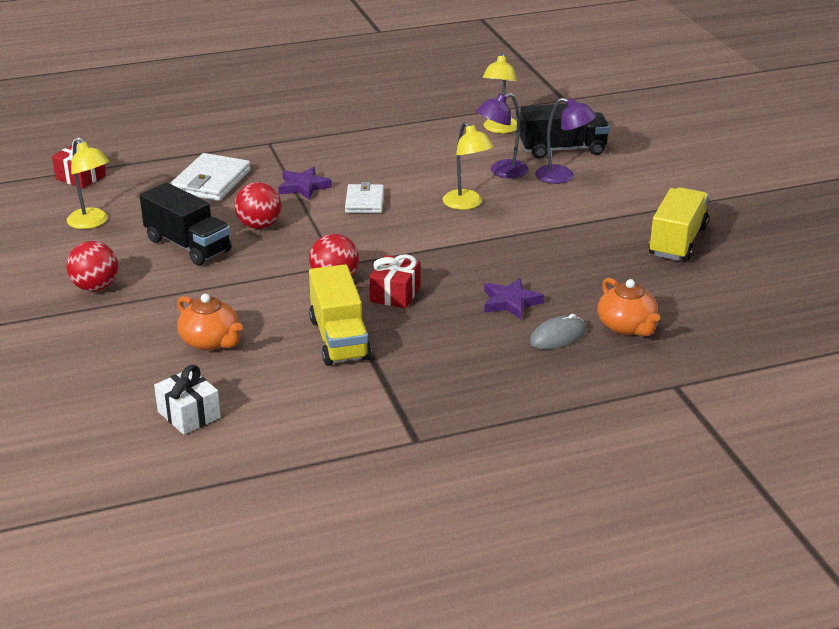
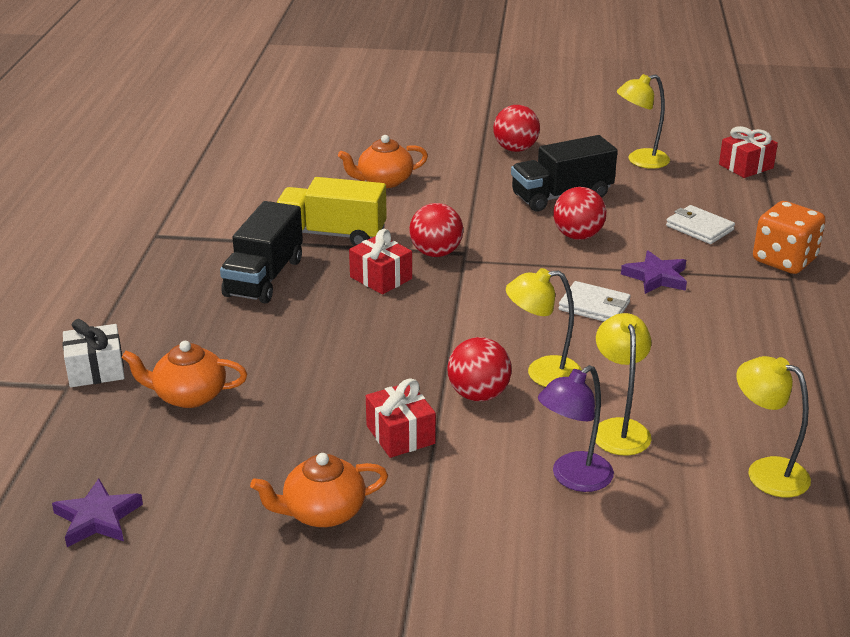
camera: 115 degrees right, 0 degrees up
(189, 414) = (292, 159): white gift -> white gift (96, 370)
(211, 181) = (699, 228): white wallet -> white wallet, size x0.65
(243, 147) = (784, 260): none -> orange dice
(502, 171) = (619, 429): purple lamp -> yellow lamp
(510, 302) = (305, 338): purple star -> purple star (97, 518)
(512, 220) = (478, 395): none -> red ball
(557, 336) = (218, 346): grey mouse -> none
(562, 149) = (664, 511): black truck -> black truck (264, 277)
(581, 236) = (400, 435): none -> red gift
(677, 241) = (322, 512): yellow truck -> orange teapot

